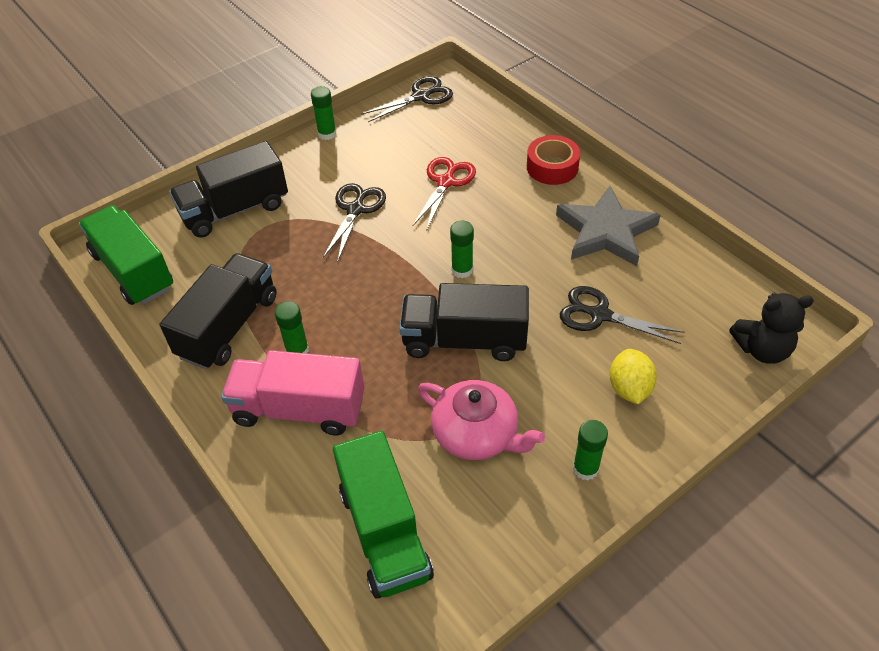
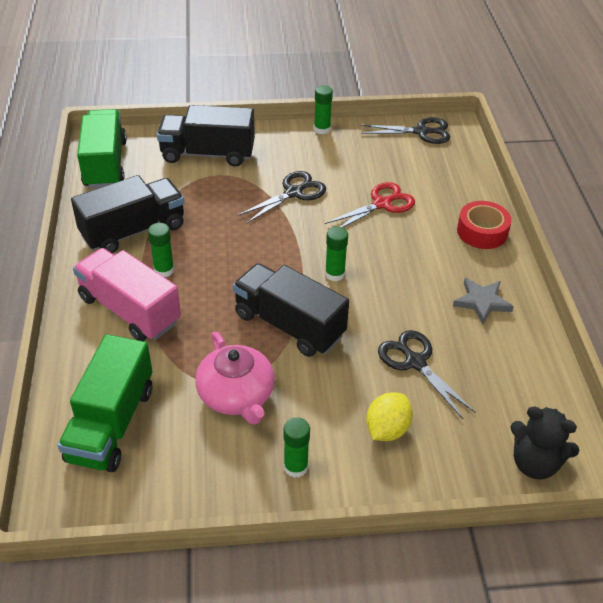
camera: 30 degrees right, 5 degrees down
(606, 231) = (482, 302): grey star -> grey star, size x0.58

